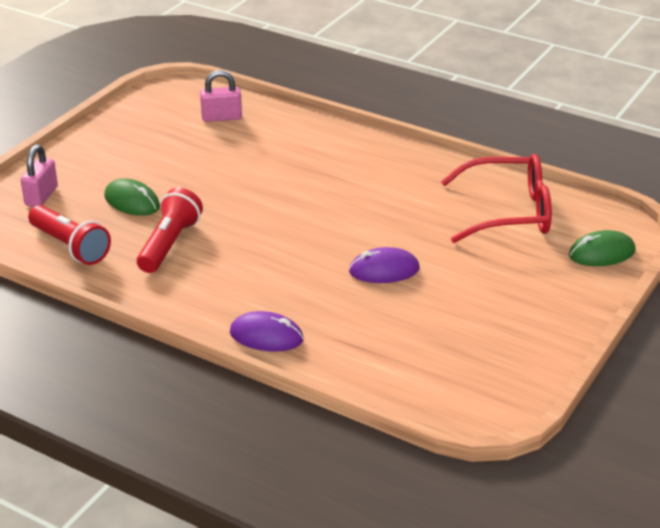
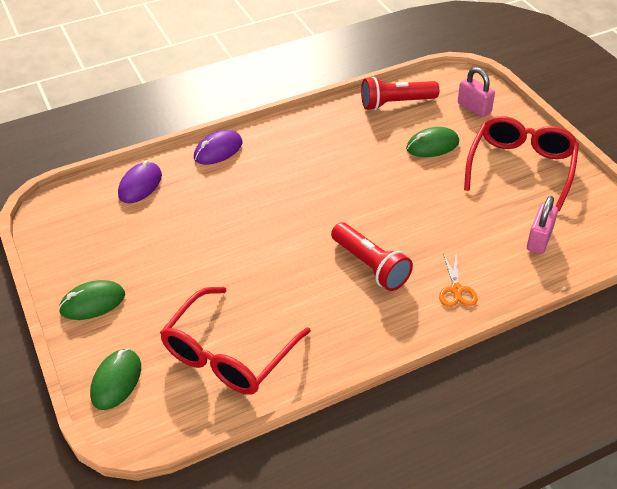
camera: 125 degrees right, 10 degrees up
(126, 147) = (521, 167): none -> red glasses
(169, 244) = (360, 145): red flashlight -> red flashlight (371, 266)
(320, 137) = (456, 290): none -> orange scissors
(384, 270) = (229, 234): purple mouse -> purple mouse (140, 185)
(553, 308) = (92, 303): none -> green mouse

